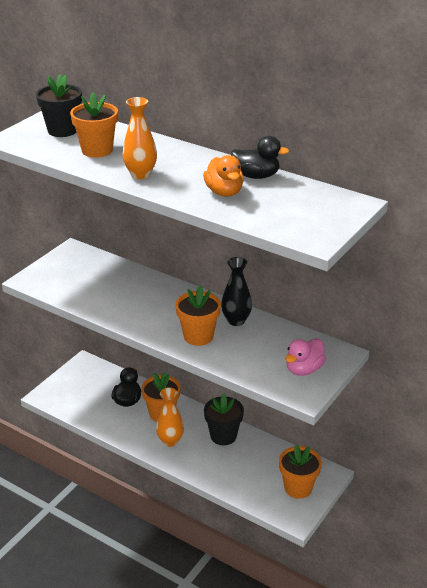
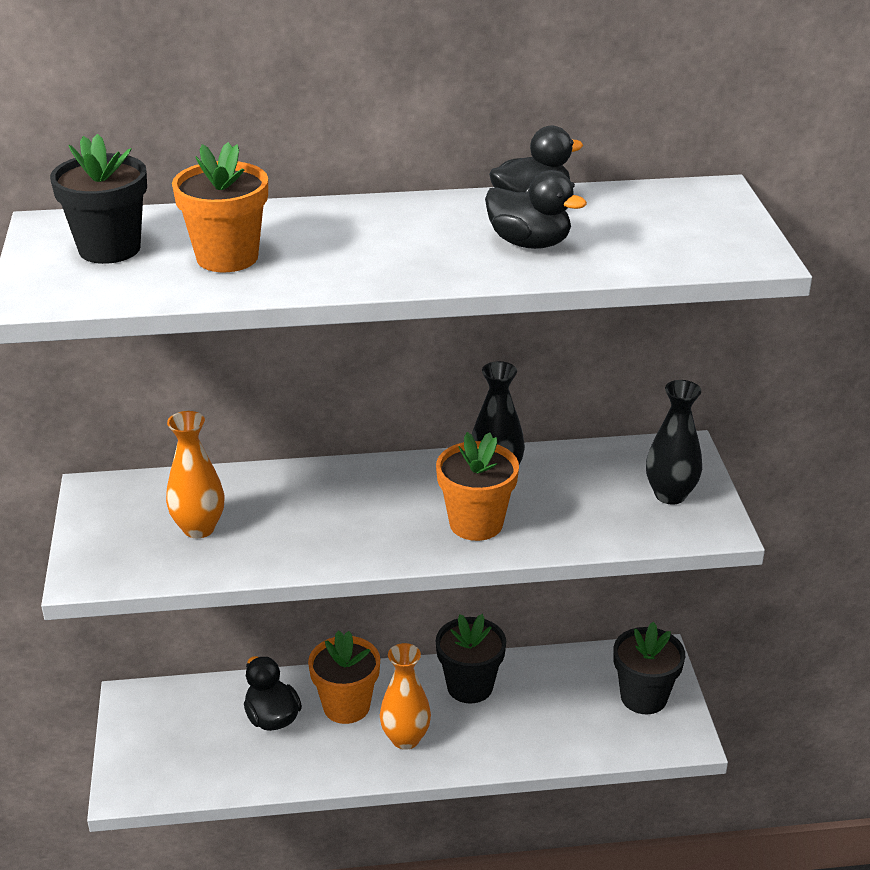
camera: 40 degrees left, 0 degrees up
(140, 174) = (364, 266): orange vase -> orange vase (199, 528)
(224, 192) = (529, 243): orange duck -> black duck
(298, 488) = (643, 697): orange flower pot -> black flower pot
(304, 369) = (670, 495): pink duck -> black vase

